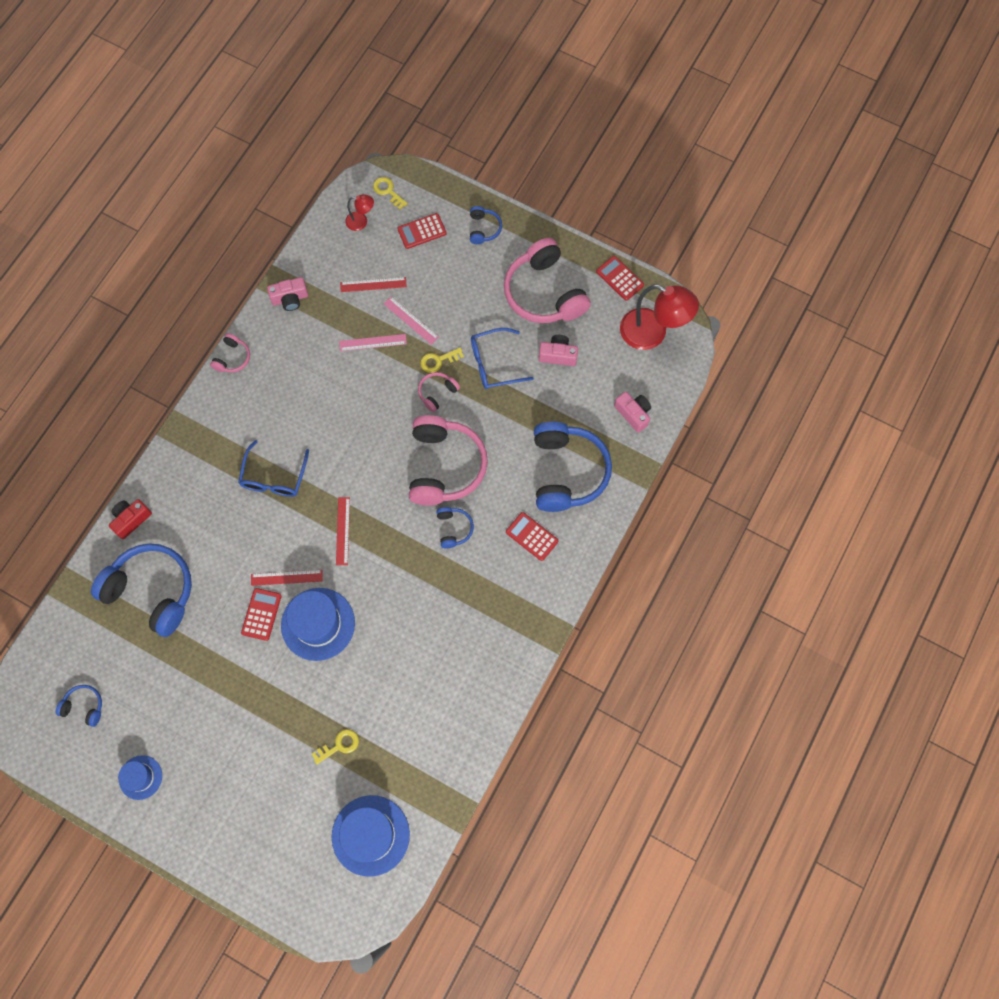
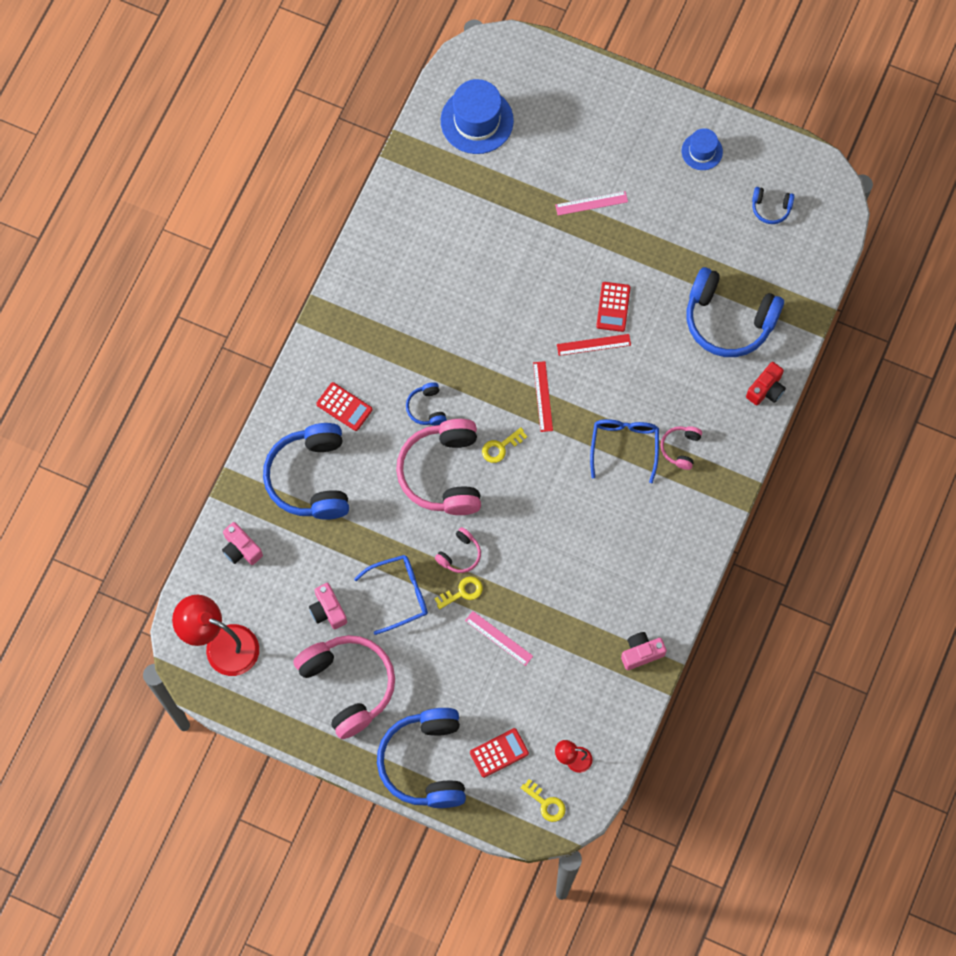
camera: 175 degrees right, 0 degrees up
(232, 358) = (694, 576): pink headphones -> pink headphones (680, 448)
(318, 624) = (554, 302): blue hat -> none
(339, 745) = (517, 194): yellow key -> yellow key (500, 447)
(373, 284) = (548, 679): red ruler -> none
(373, 342) = (539, 608): pink ruler -> pink ruler (591, 203)
(484, 229) = (425, 762): blue headphones -> blue headphones, size x2.20
(558, 355) = (328, 610): pink camera -> pink camera turned 60 degrees clockwise
(619, 278) = (261, 711): red calculator -> none

